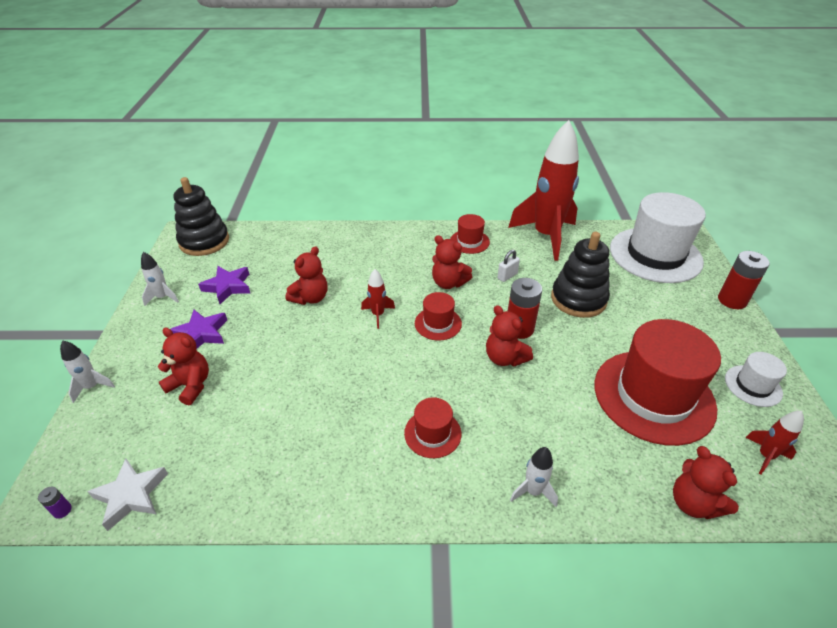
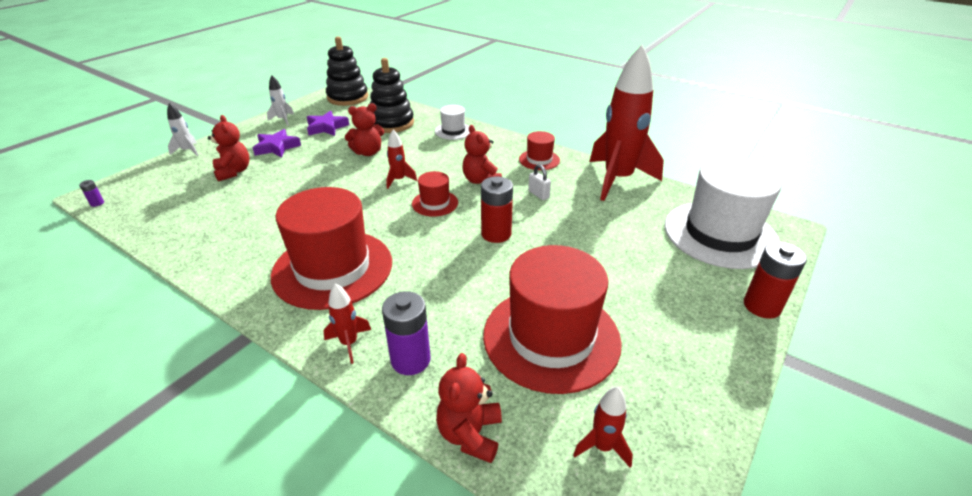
camera: 35 degrees right, 5 degrees down
(131, 495) = (132, 212): white star -> none
(432, 433) = (332, 268): red hat -> red hat, size x2.17
(504, 358) = (455, 248): red teddy bear -> none
(507, 276) = (538, 194): white padlock -> white padlock turned 60 degrees clockwise
(533, 491) = (349, 343): white rocket -> red rocket
(578, 299) = (582, 236): black stacking toy -> black stacking toy (391, 123)
(591, 474) = (410, 360): none -> purple battery
(753, 386) = (677, 385): white hat -> white hat (453, 131)

